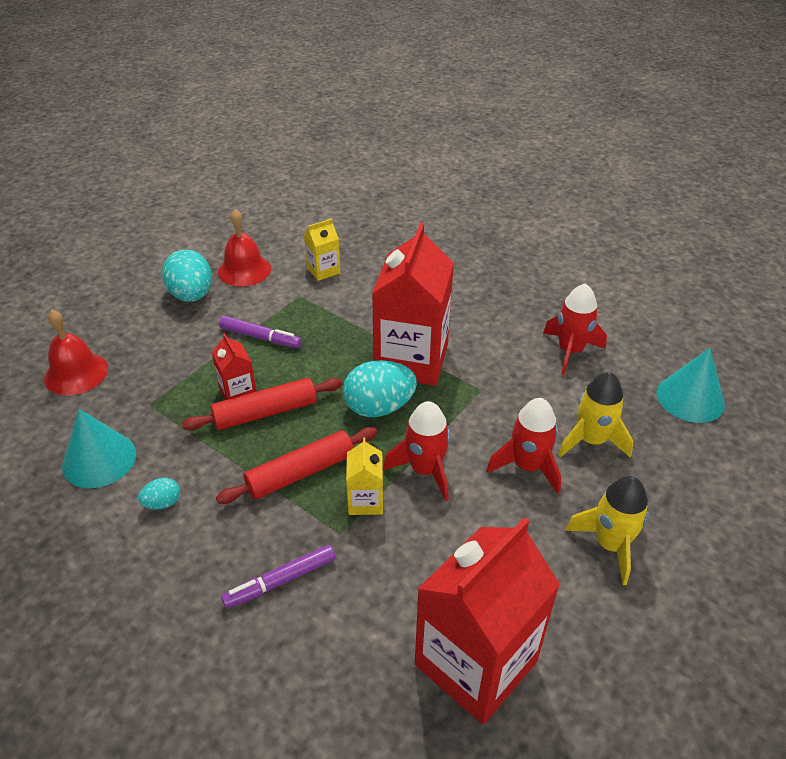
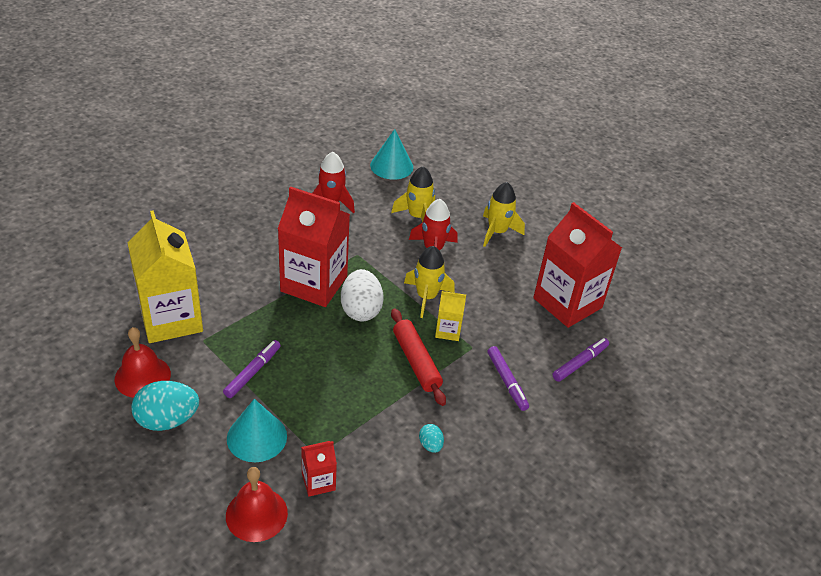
camera: 85 degrees left, 0 degrees up
(99, 459) = (376, 489): turquoise cone -> turquoise cone (257, 437)
(238, 392) = (320, 392): red carton -> red carton (318, 482)
(265, 412) = (348, 376): red rolling pin -> none
(323, 270) = (171, 319): yellow carton -> yellow carton, size x2.19
(337, 687) = (580, 363): none -> purple marker
(379, 407) = (361, 310): turquoise egg -> white egg
(425, 470) = (426, 297): red rocket -> yellow rocket

